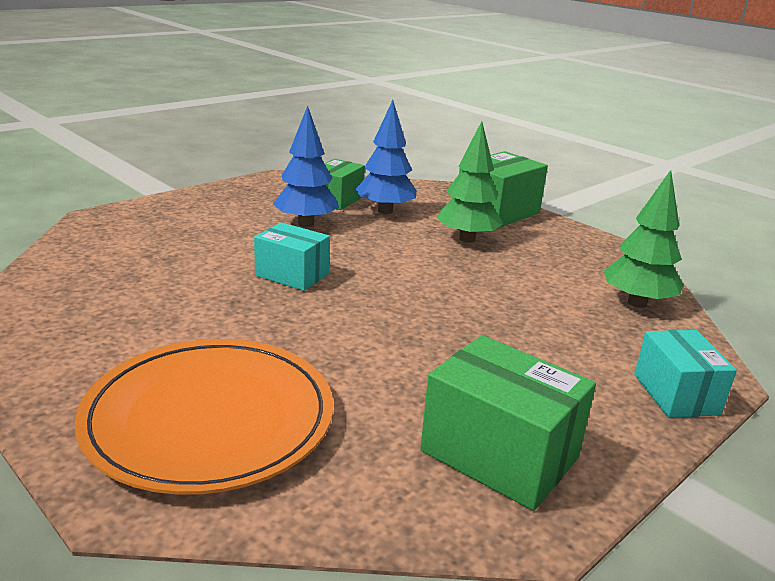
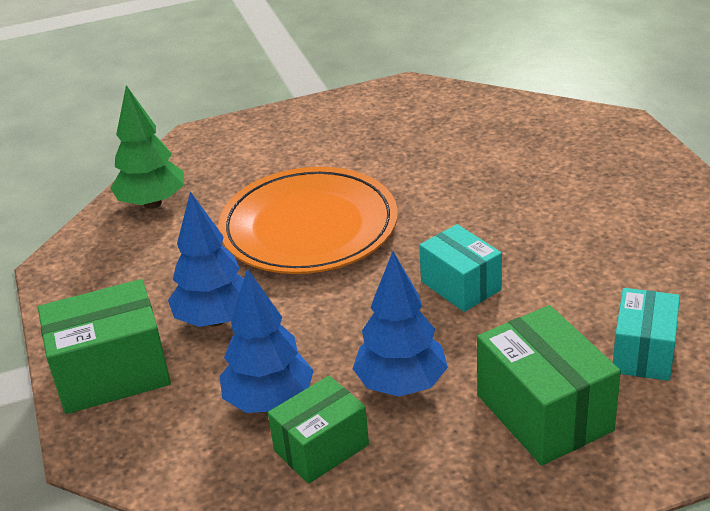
camera: 150 degrees left, 10 degrees up
(209, 419) = (569, 157): orange plate -> orange plate (309, 227)
(467, 239) = (215, 319): green tree -> blue tree
(499, 454) = (397, 115): green box -> green box (544, 412)
(676, 394) = (241, 130): turquoise box -> turquoise box (643, 353)

